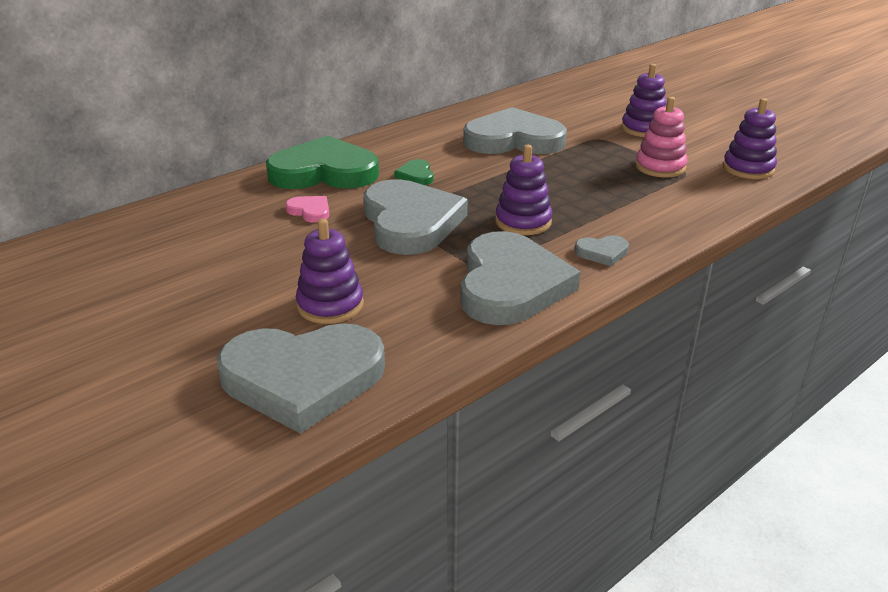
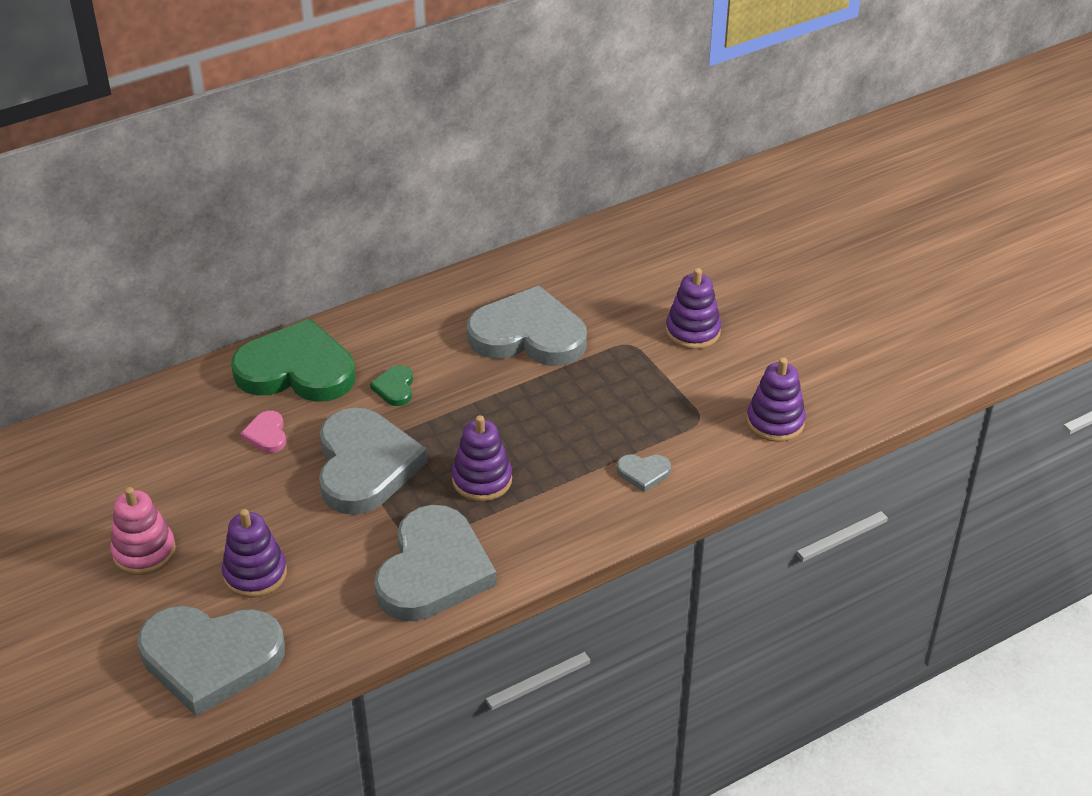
camera: 10 degrees right, 10 degrees up
(310, 211) = (267, 434): pink heart -> pink heart turned 150 degrees counterclockwise
(602, 252) = (543, 537): grey heart -> grey heart (643, 473)
(660, 167) = (675, 406): pink stacking toy -> pink stacking toy (144, 552)

